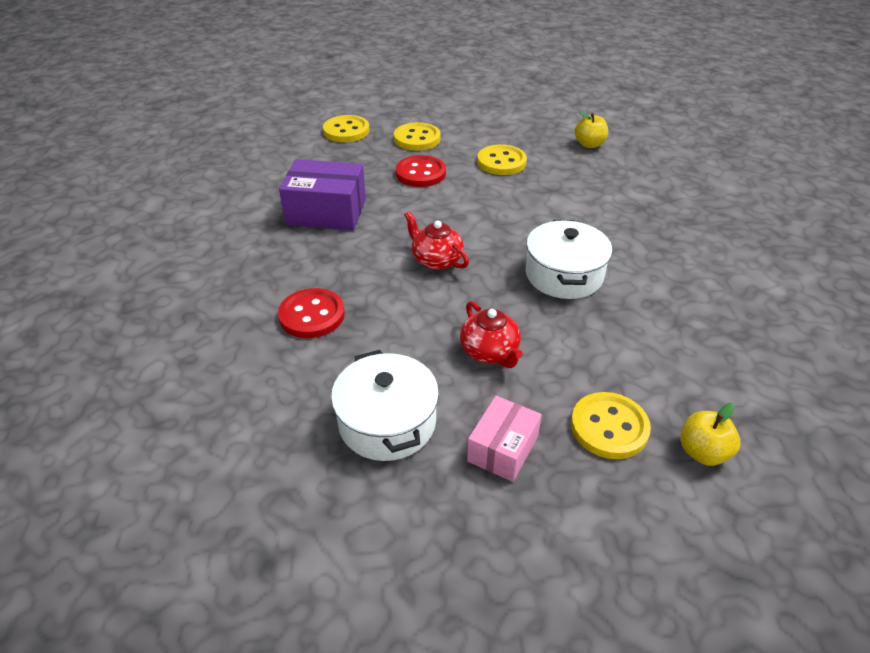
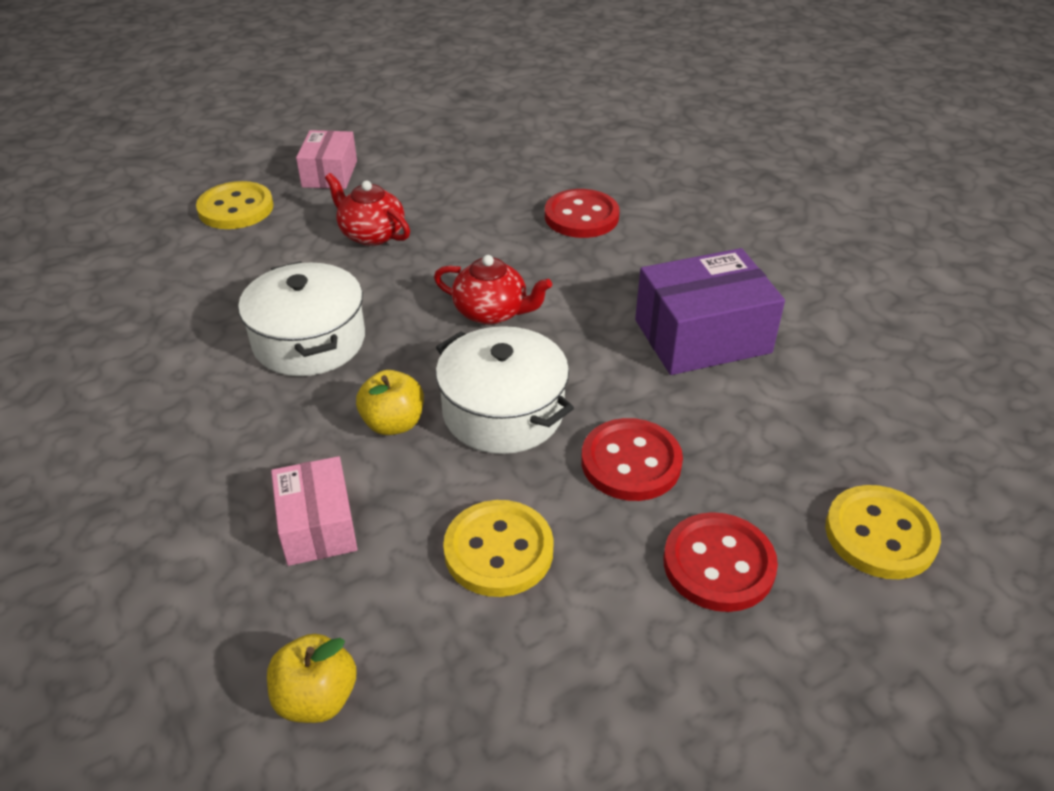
camera: 155 degrees right, 0 degrees up
(387, 422) = (437, 165): white pot -> white pot (503, 412)
(417, 138) = (718, 564): yellow button -> red button
(578, 188) = (318, 526): none -> pink box
(702, 452) = (147, 213): yellow apple -> yellow apple (393, 423)

